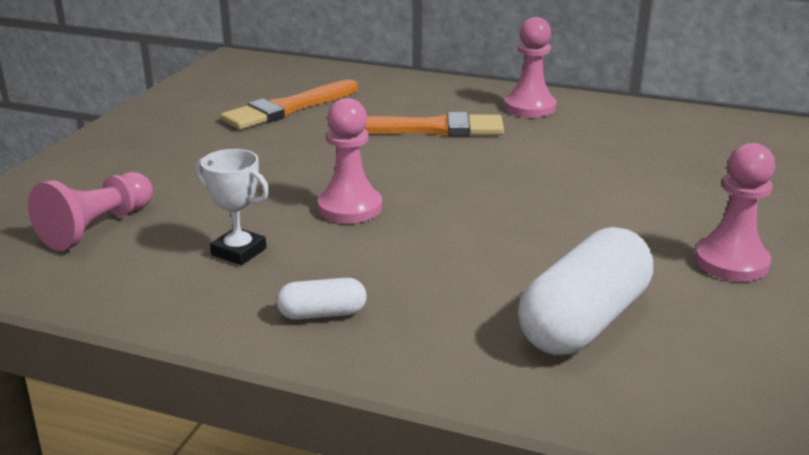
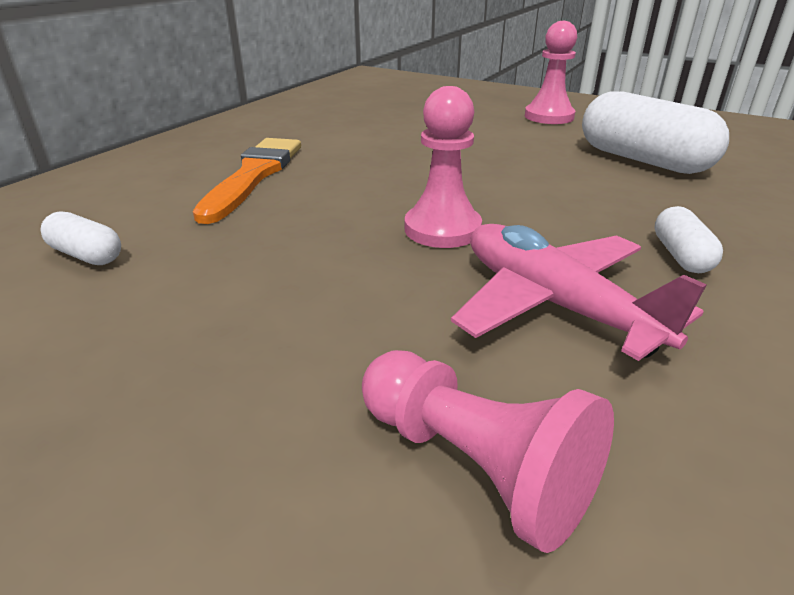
camera: 80 degrees left, 5 degrees up
(239, 251) = (554, 304): white trophy -> pink plane
(288, 108) = (86, 255): orange brush -> white capsule
(530, 107) = (241, 133): pink pawn -> none

